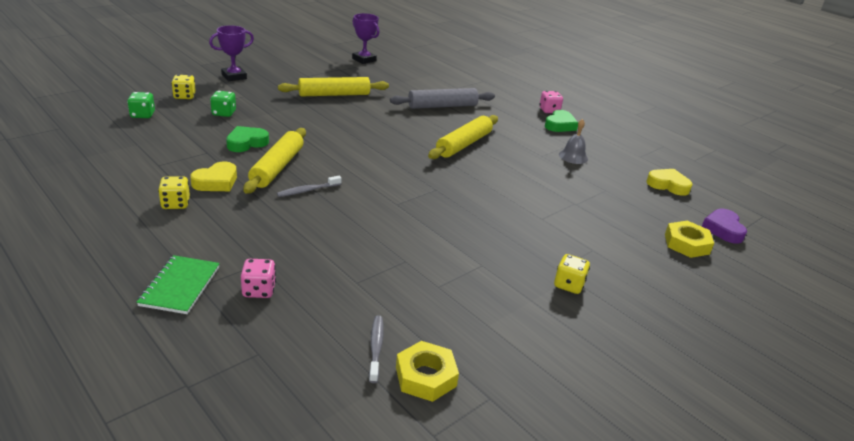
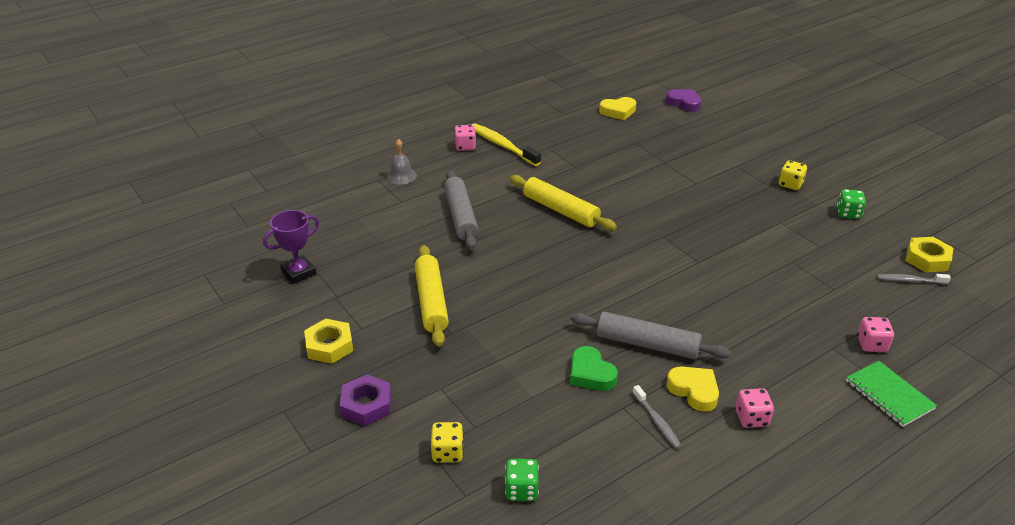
camera: 80 degrees left, 5 degrees up
(175, 204) = (751, 418): yellow dice -> pink dice
(180, 286) = (889, 395): green notebook -> green notebook turned 45 degrees clockwise
(224, 113) = (504, 403): green dice -> green dice (848, 213)
(234, 76) = (366, 405): purple trophy -> purple nut
(277, 167) = (647, 344): yellow rolling pin -> grey rolling pin
(307, 190) = (691, 320): grey toothbrush -> grey toothbrush (657, 422)
(560, 125) = (502, 145): green heart -> yellow toothbrush
(573, 156) = (574, 149): grey bell -> grey bell (401, 176)
(668, 185) = (618, 111): yellow heart -> yellow heart turned 135 degrees counterclockwise
(686, 244) = (711, 123): yellow nut -> yellow nut (329, 346)
(723, 229) = (684, 103): purple heart -> purple heart turned 150 degrees counterclockwise

